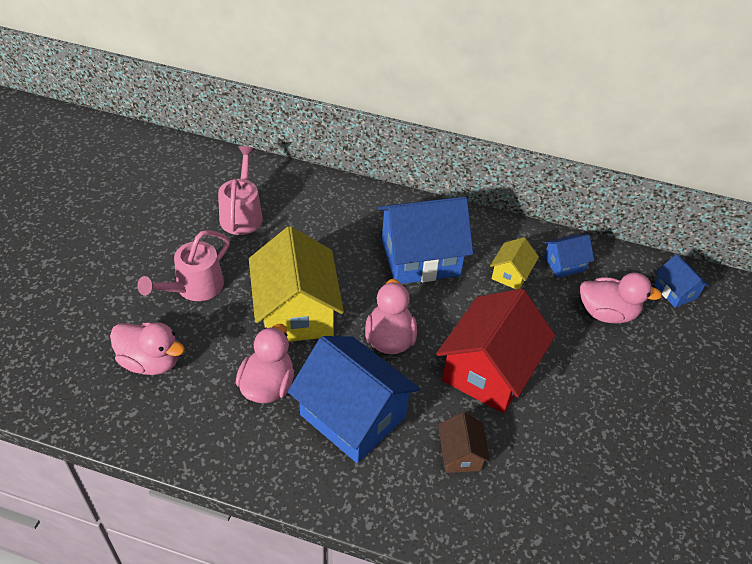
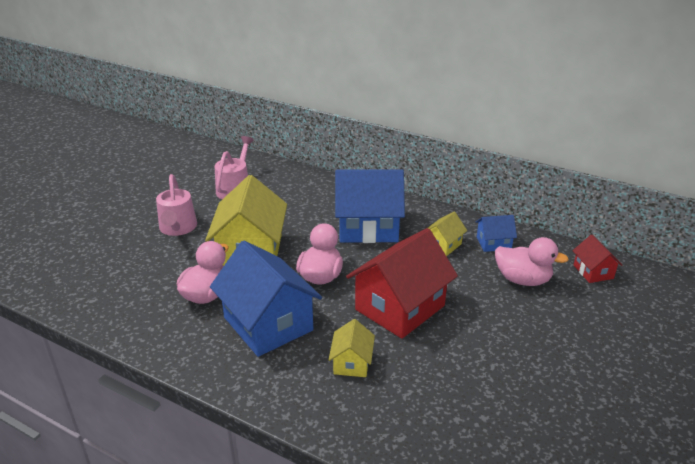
camera: 15 degrees right, 15 degrees down
(151, 361) = (122, 270): pink duck -> none
(194, 288) = (177, 228): pink watering can -> pink watering can turned 60 degrees counterclockwise
(460, 454) = (352, 362): brown house -> yellow house
(675, 291) = (593, 272): blue house -> red house

